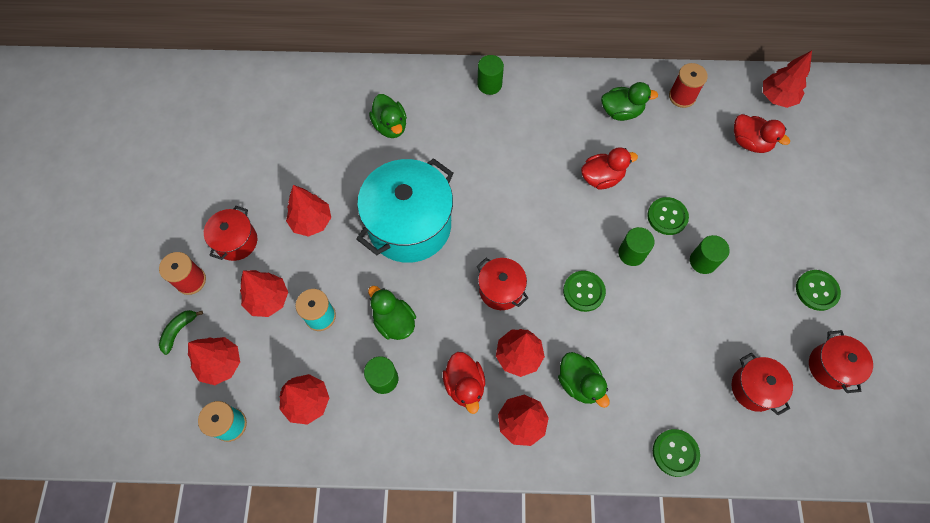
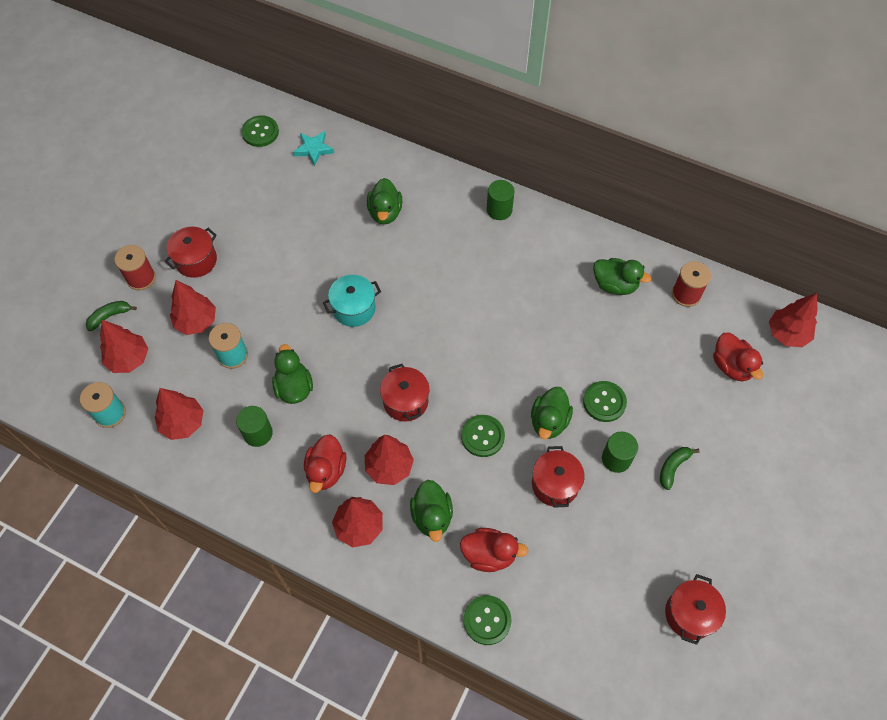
camera: 25 degrees right, 5 degrees down
(293, 93) = (313, 149): none -> turquoise star
(311, 221) = (269, 269): red tree -> none
(409, 225) = (354, 308): turquoise pot -> turquoise pot, size x0.51
(601, 178) = (560, 339): red duck -> red duck (489, 554)
(631, 253) = (549, 421): green cylinder -> green duck
(751, 248) = (673, 467): none -> green banana
(754, 388) = (598, 598): red pot -> red pot (555, 484)
(816, 290) = (718, 536): green button -> green button (260, 132)

